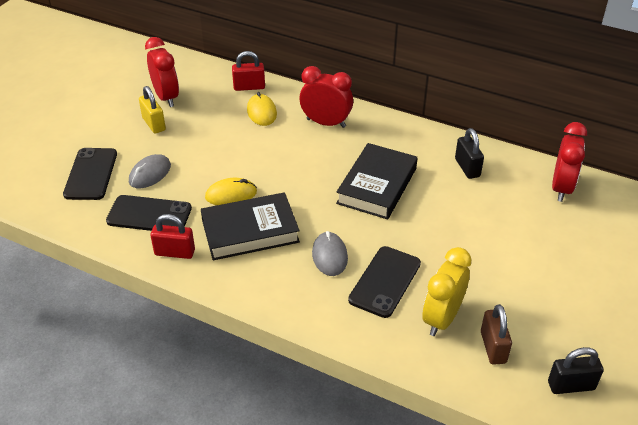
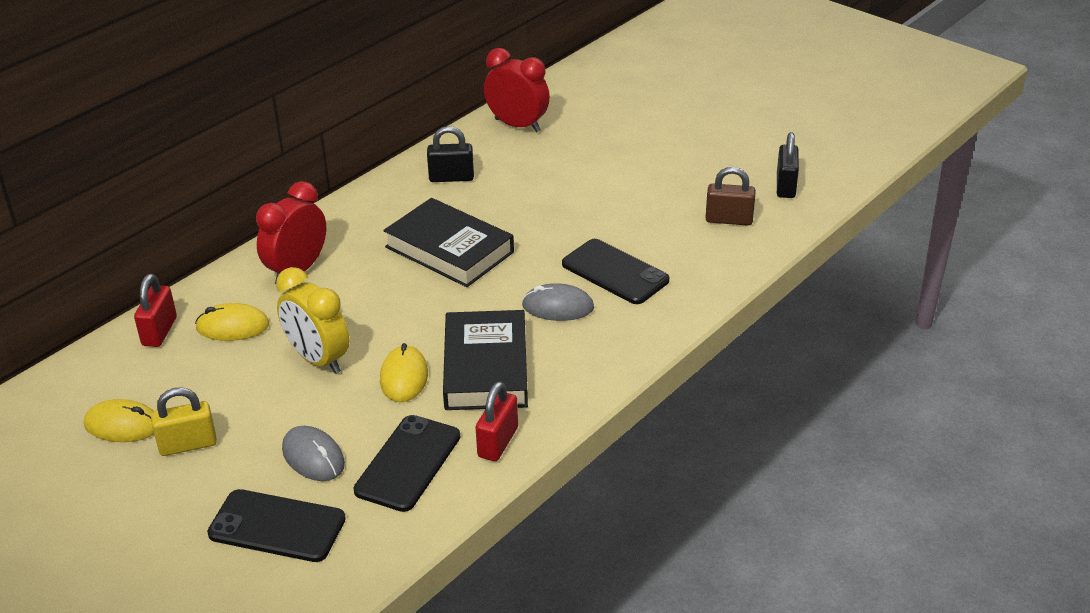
camera: 75 degrees left, 5 degrees down
(166, 97) = (123, 425): red clock -> yellow mouse
(442, 318) = (681, 244): yellow clock -> yellow clock (318, 359)

